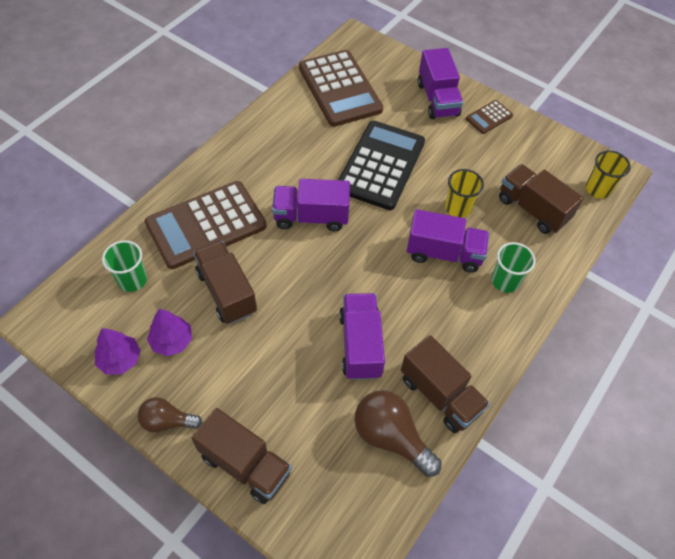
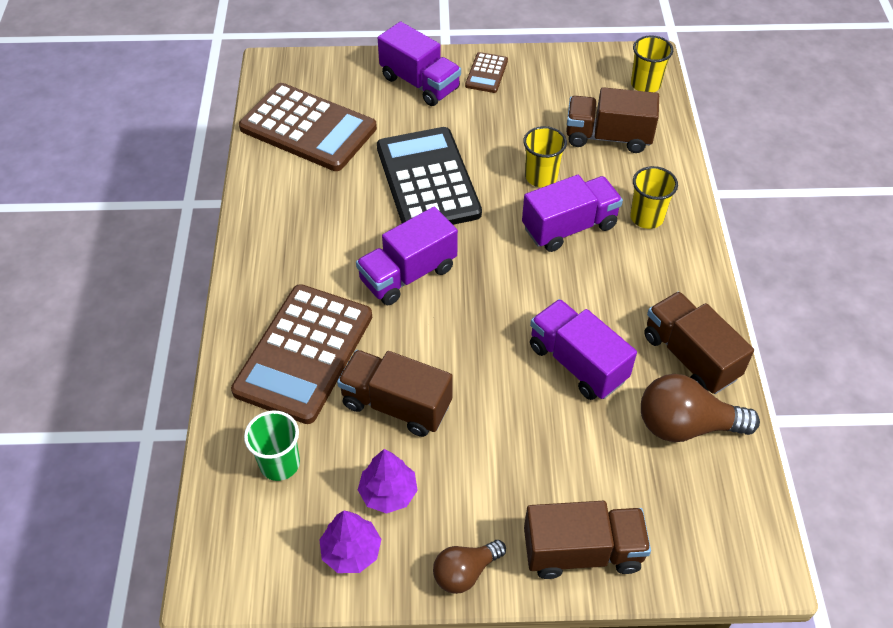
camera: 35 degrees left, 5 degrees down
(440, 394) = (690, 357): brown truck -> brown truck turned 135 degrees counterclockwise
(505, 281) = (646, 217): green cup -> yellow cup

